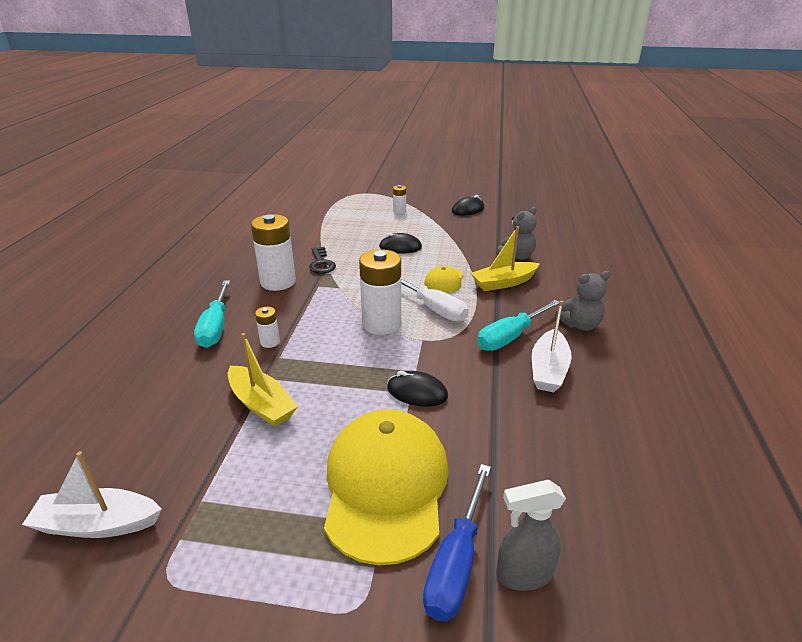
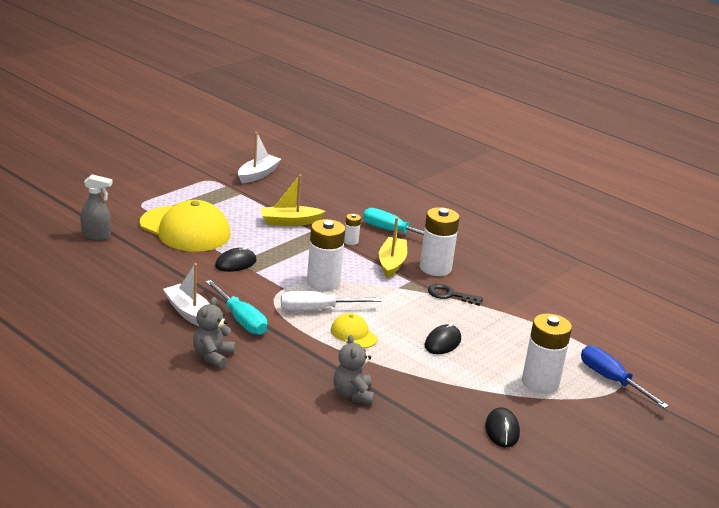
camera: 120 degrees right, 5 degrees down
(399, 211) = (540, 383): white battery -> white battery, size x2.11
(456, 563) = (124, 227): blue screwdriver -> blue screwdriver (611, 380)
(504, 283) = (314, 359): yellow boat -> yellow boat (391, 263)
(510, 337) = (241, 320): turquoise screwdriver -> turquoise screwdriver turned 150 degrees clockwise
(523, 574) = (96, 236): grey spray bottle -> grey spray bottle turned 75 degrees clockwise

